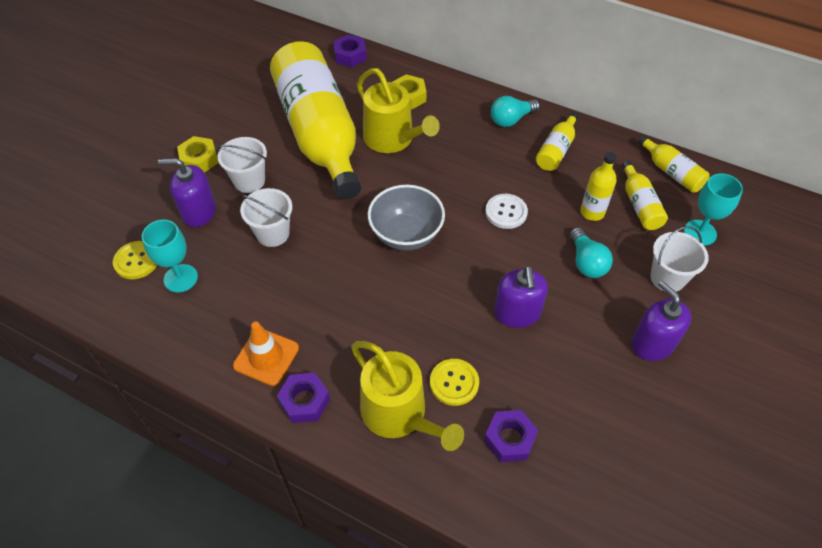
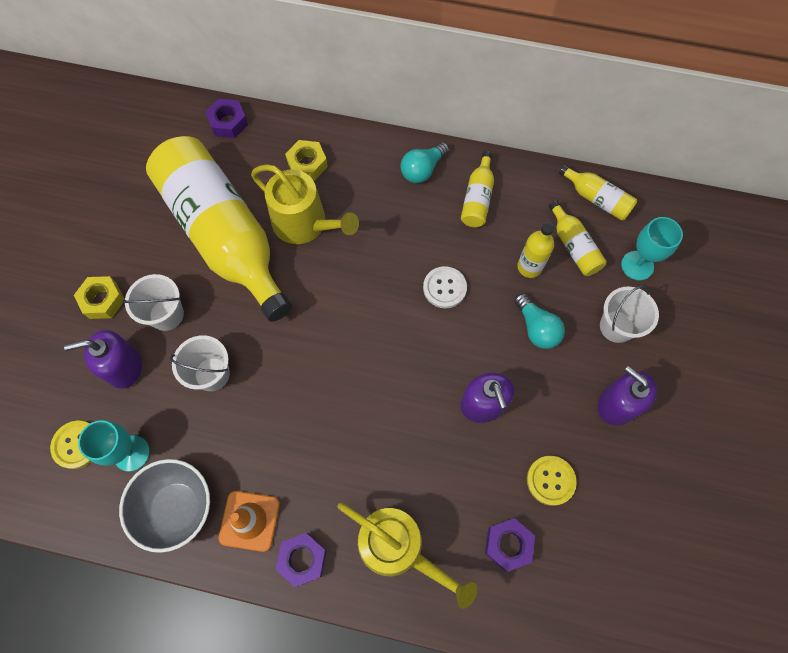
camera: 15 degrees left, 15 degrees up
(406, 235) = (351, 340): grey bowl -> grey bowl (177, 507)
(454, 383) = (441, 499): yellow button -> yellow button (550, 480)

